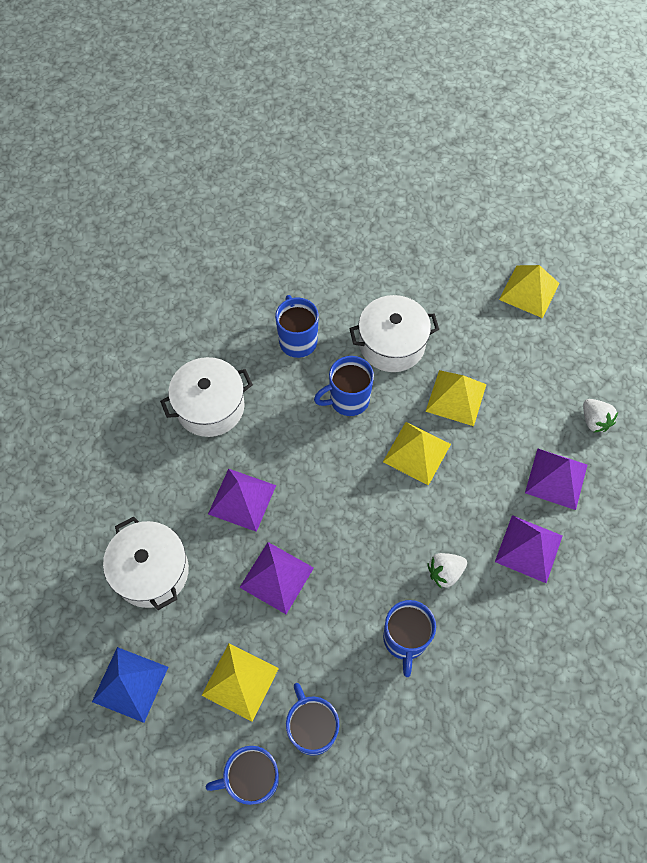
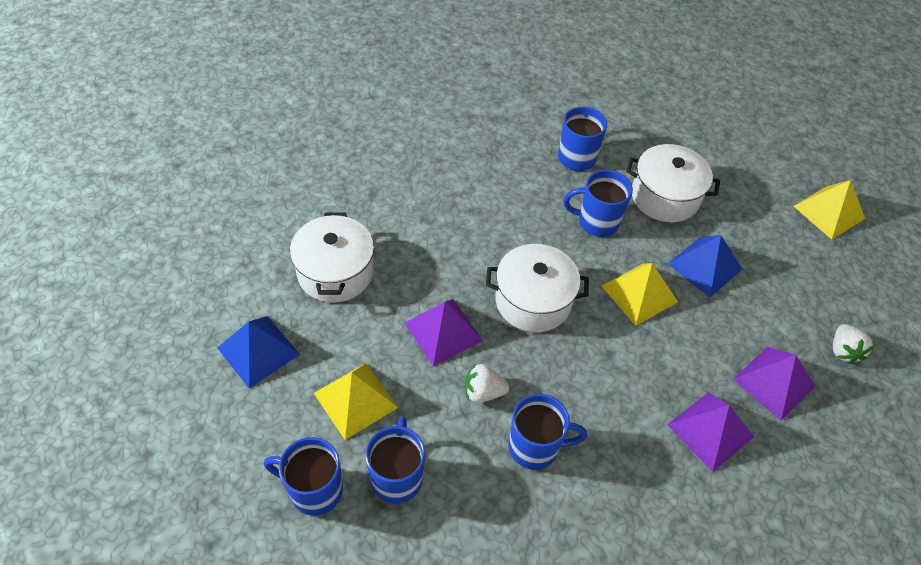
camera: 25 degrees right, 10 degrees down
(210, 407) = (467, 172): white pot -> white pot (533, 301)
(242, 499) = (450, 255): purple pyramid -> none
(405, 639) = (535, 447): blue mug -> blue mug turned 120 degrees counterclockwise
(445, 572) = (609, 408): white strawberry -> white strawberry (483, 392)
(456, 397) = (704, 266): yellow pyramid -> blue pyramid

